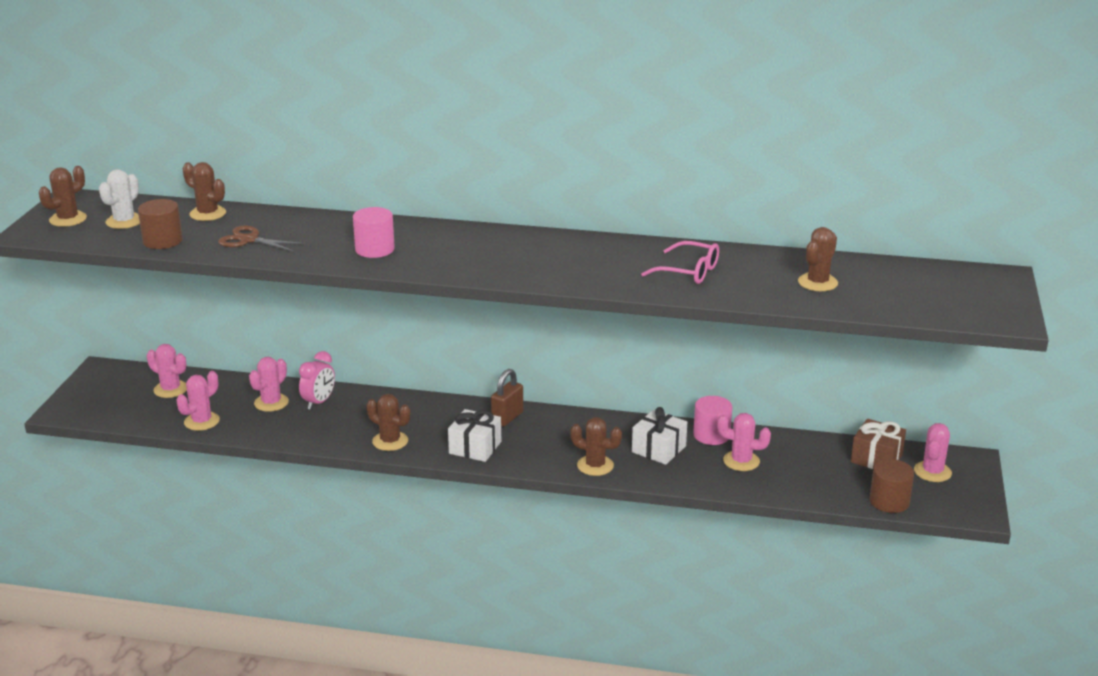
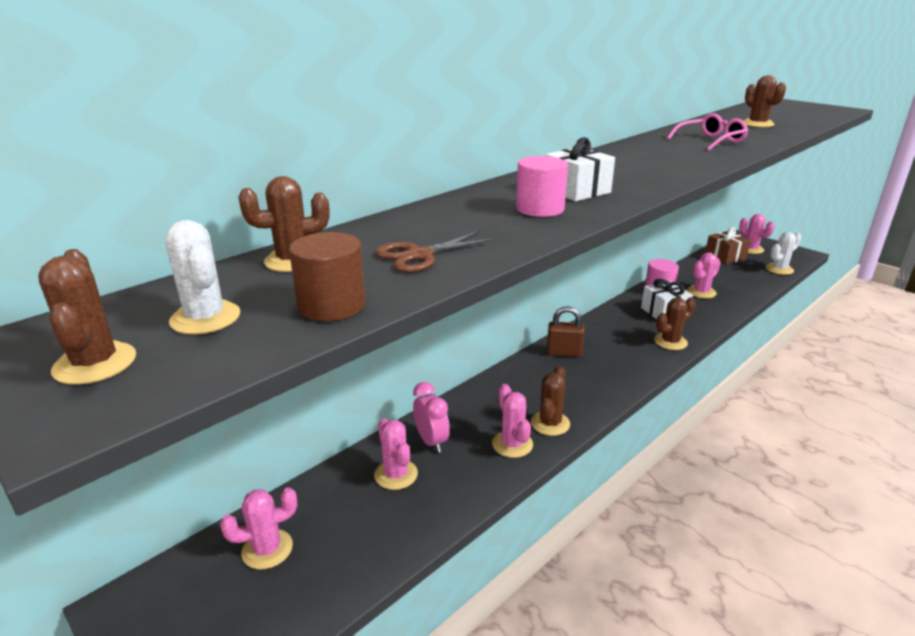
camera: 55 degrees left, 0 degrees up
(201, 421) = (377, 547): pink cactus -> pink cactus (512, 444)
(390, 441) = (550, 423): brown cactus -> brown cactus turned 45 degrees counterclockwise
(475, 447) = (600, 383): white gift -> white gift (576, 191)
(507, 418) = (564, 353): brown padlock -> brown padlock turned 60 degrees counterclockwise
(889, 501) = (779, 269): brown cylinder -> white cactus

